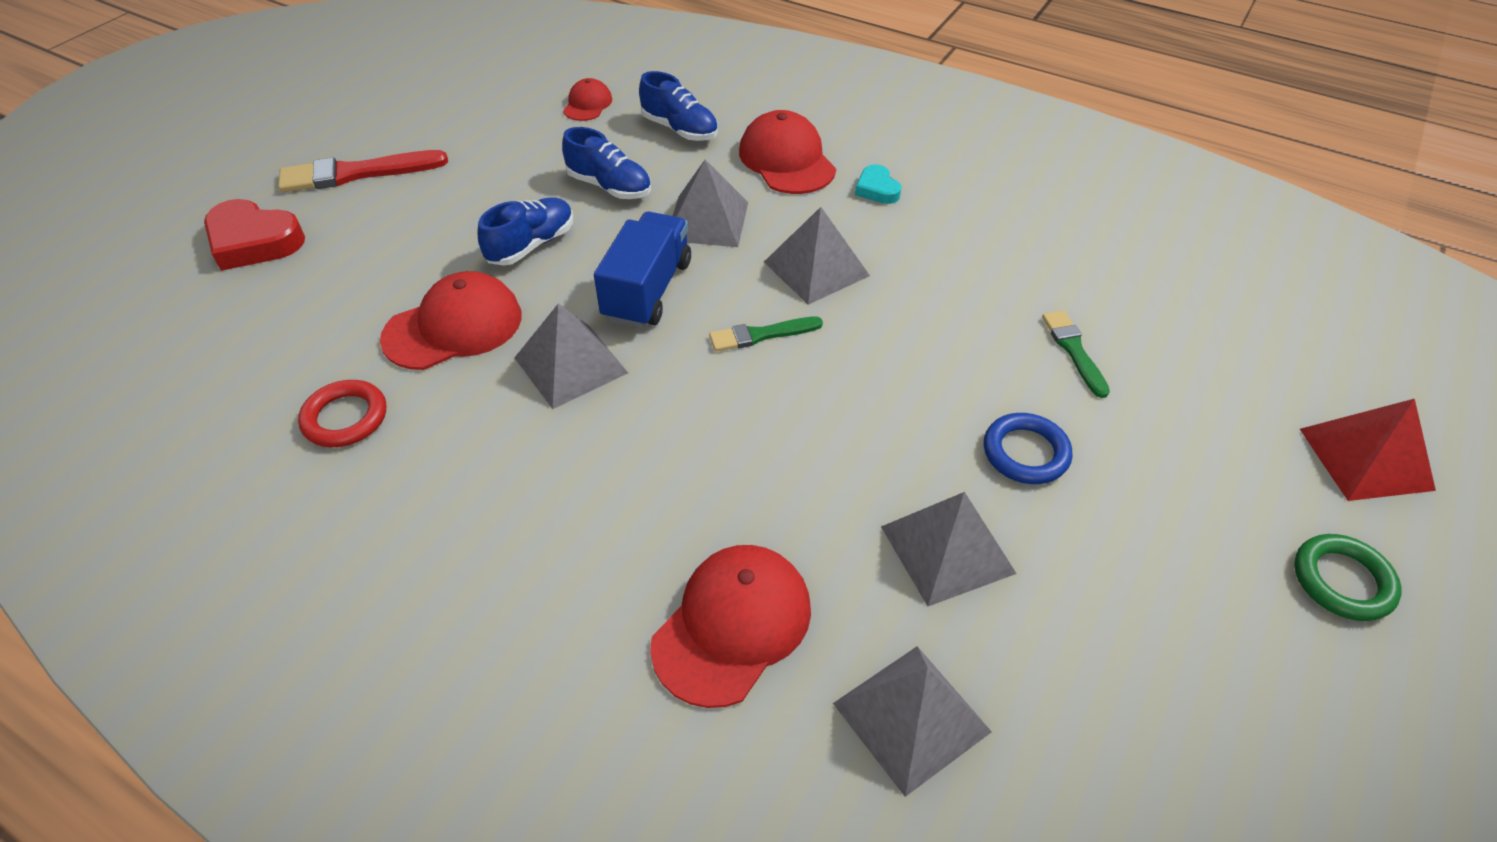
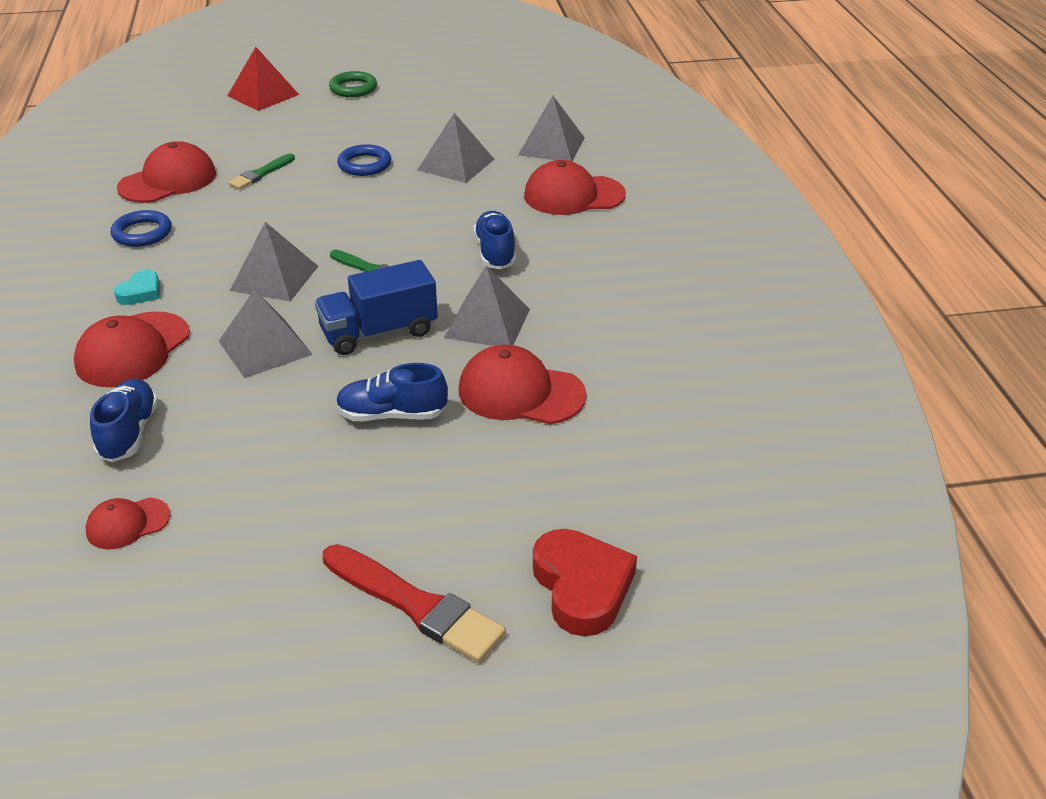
camera: 130 degrees left, 10 degrees down
(345, 418) = (648, 381): red ring -> none
(609, 187) = (267, 421): blue shoe -> blue shoe (495, 253)
(996, 223) = (142, 233): none -> blue ring
(1113, 276) = (168, 181): none -> red cap

